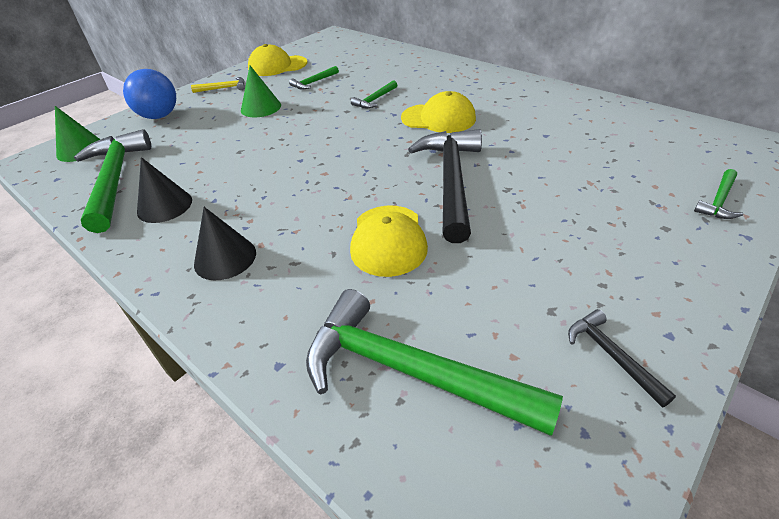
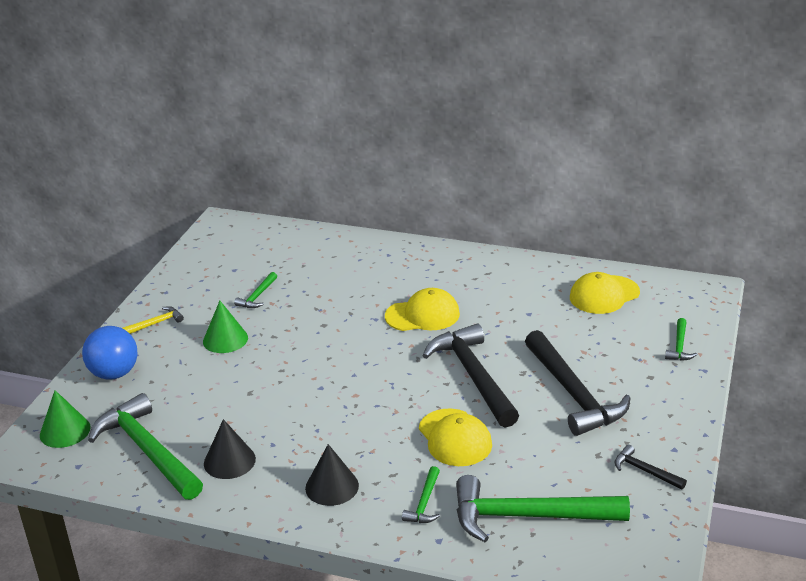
camera: 25 degrees left, 10 degrees down
(277, 66) = (193, 281): yellow cap -> yellow cap (604, 295)
(375, 100) = (343, 306): green hammer -> green hammer (424, 503)
(554, 225) = (573, 394): none -> black hammer

